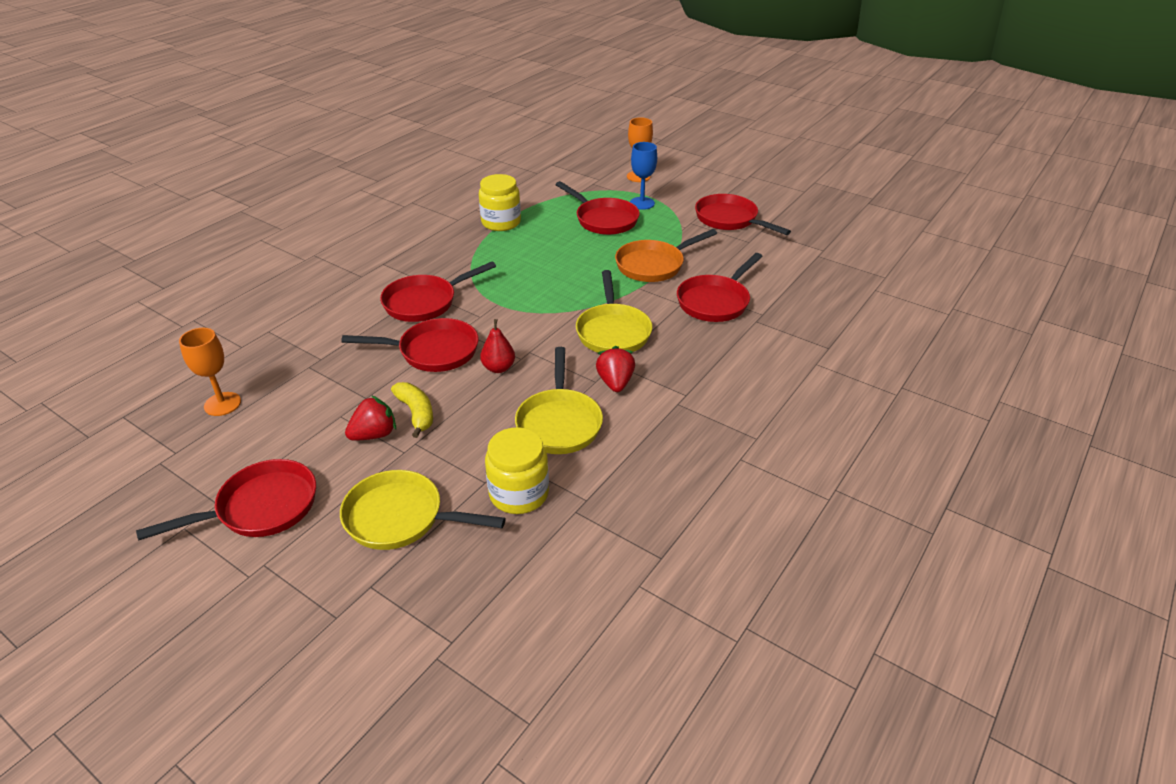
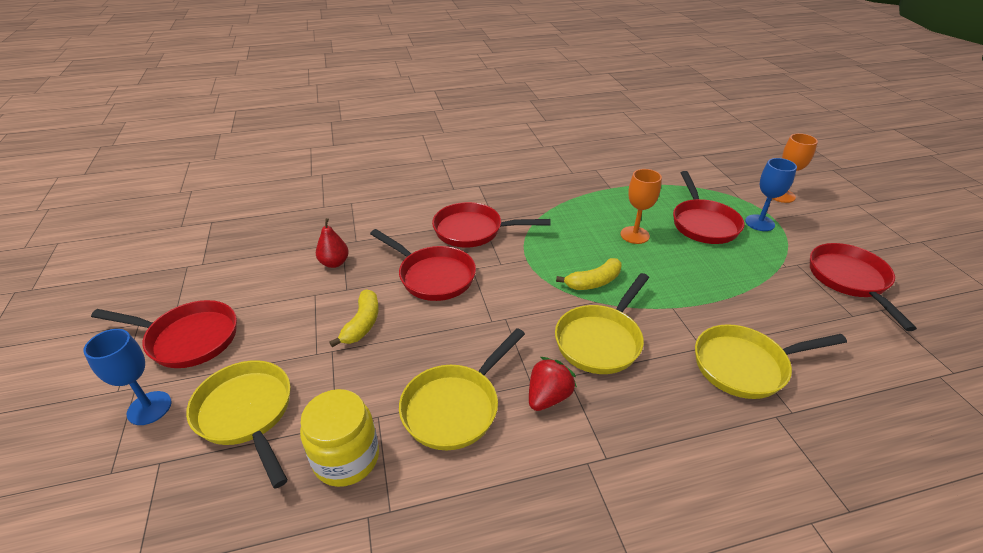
camera: 40 degrees right, 0 degrees up
(222, 404) = (265, 243): orange goblet -> orange goblet (634, 235)
(303, 566) = (149, 408): none -> blue goblet
(374, 434) = (316, 324): red strawberry -> none
(498, 368) = (464, 320): red pear -> red pear (334, 263)
(501, 222) = (605, 189): yellow jar -> none
(567, 296) = (593, 282): none -> yellow banana
(653, 265) = (711, 291): orange pan -> none
(715, 301) = (745, 366): red pan -> yellow pan

